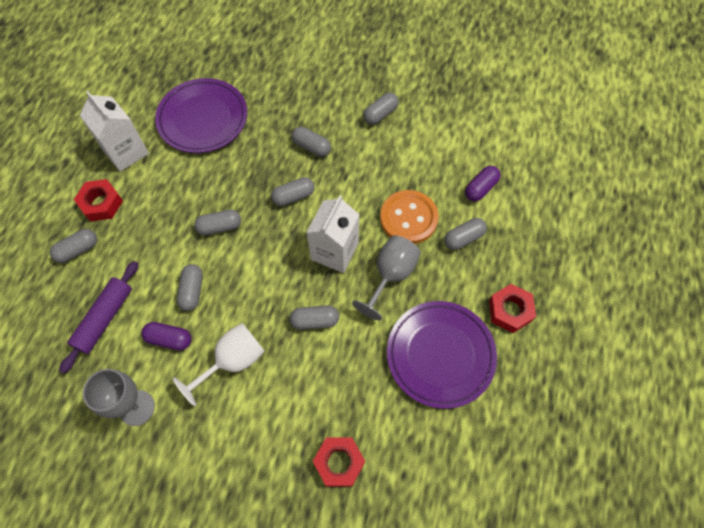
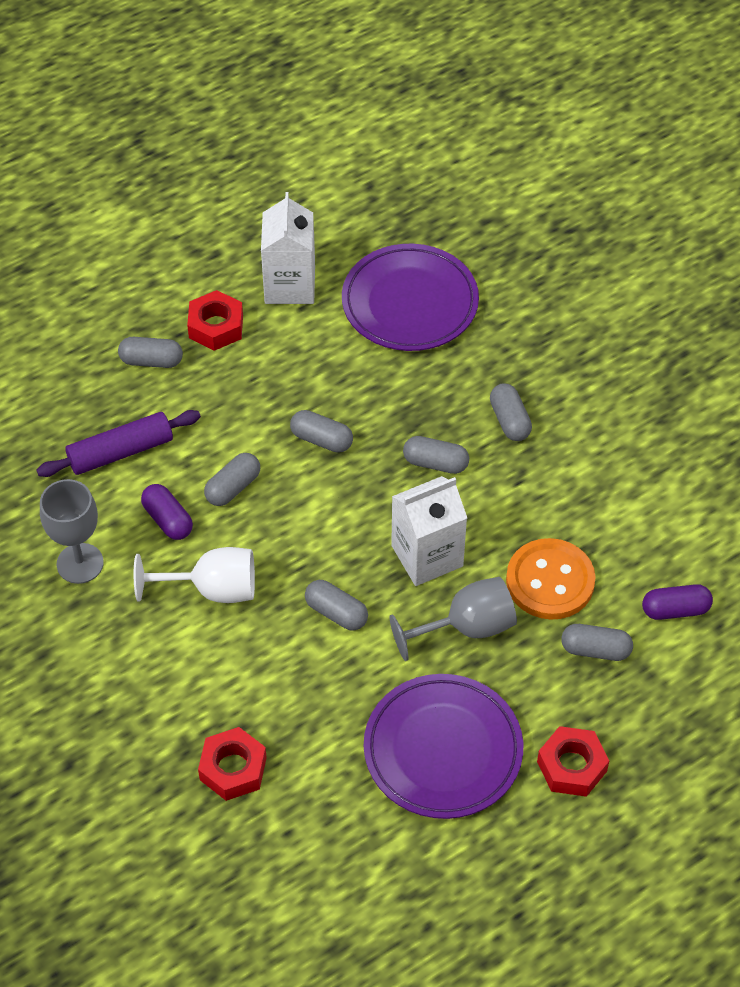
camera: 40 degrees right, 10 degrees down
(380, 114) = (633, 438): grey capsule -> none

